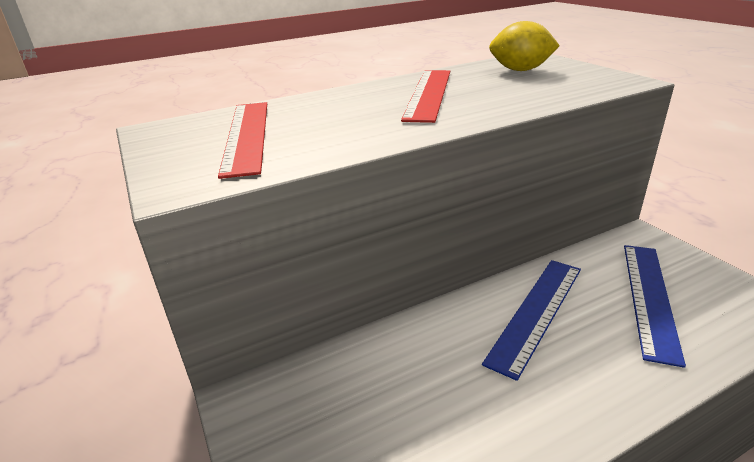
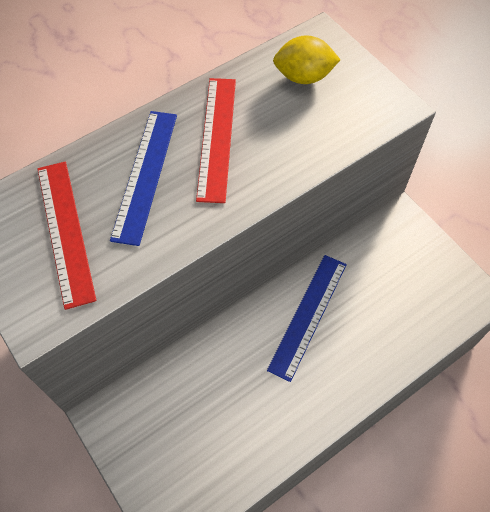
camera: 10 degrees left, 30 degrees up
(649, 298) = (392, 292): blue ruler -> blue ruler (145, 175)

